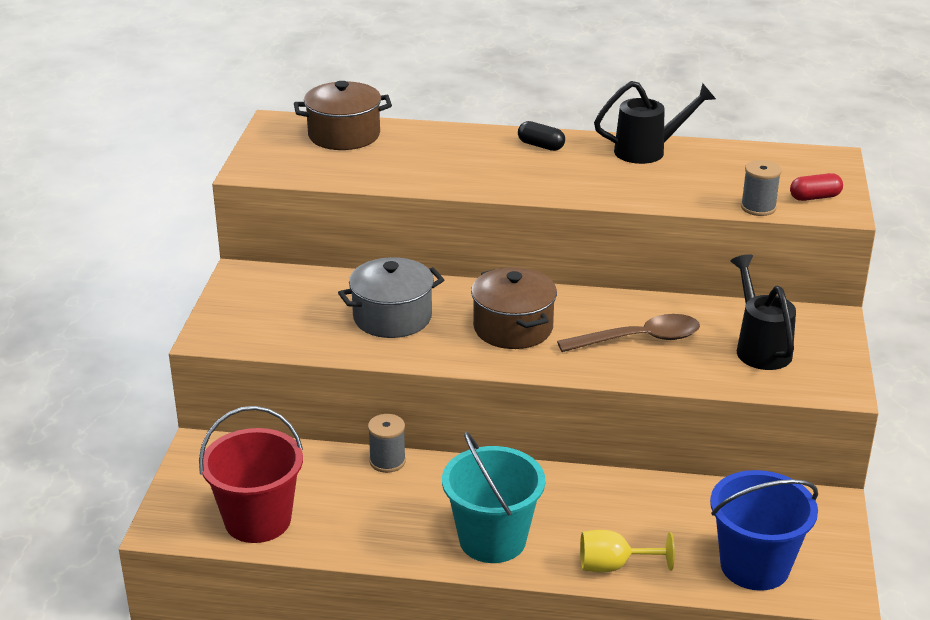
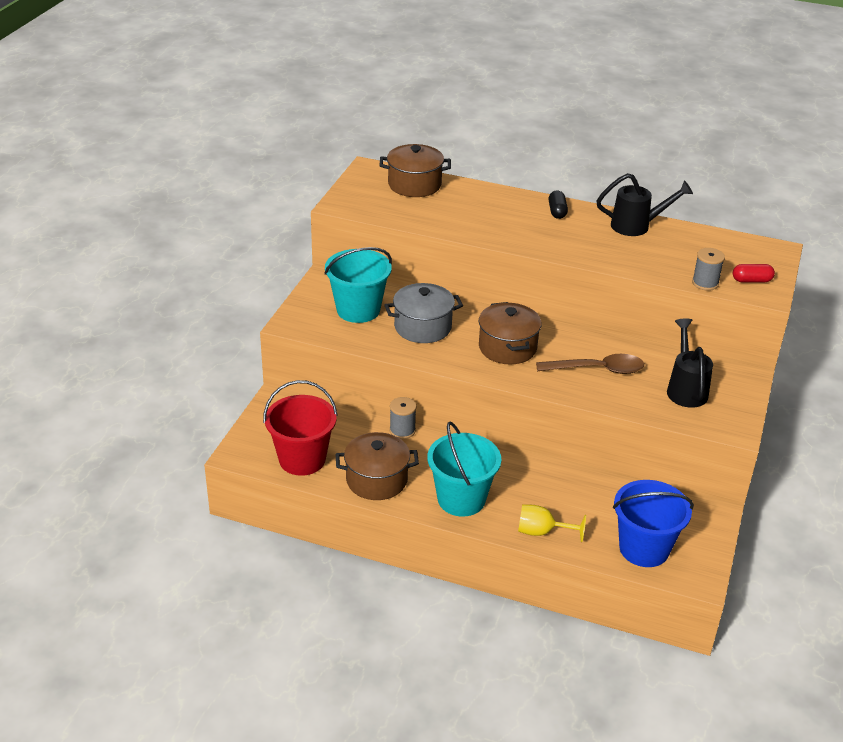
camera: 10 degrees right, 5 degrees up
(298, 307) = (358, 310): none -> turquoise bucket
(369, 532) = (376, 480): none -> brown pot
(541, 146) = (557, 211): black capsule -> black capsule turned 45 degrees clockwise

